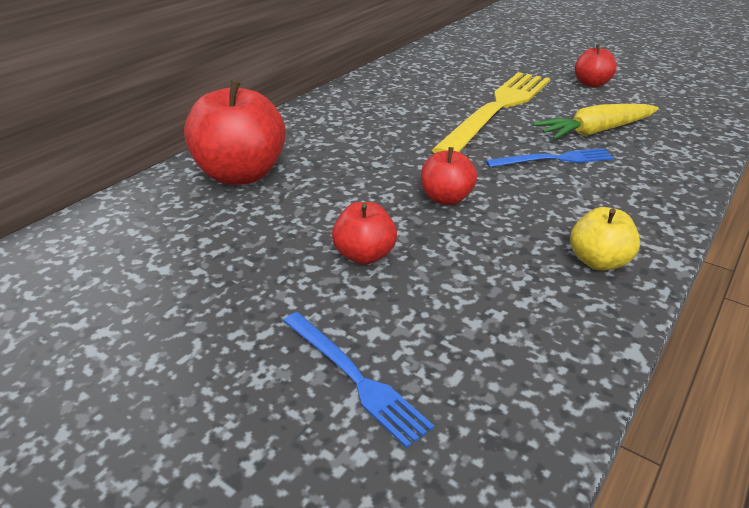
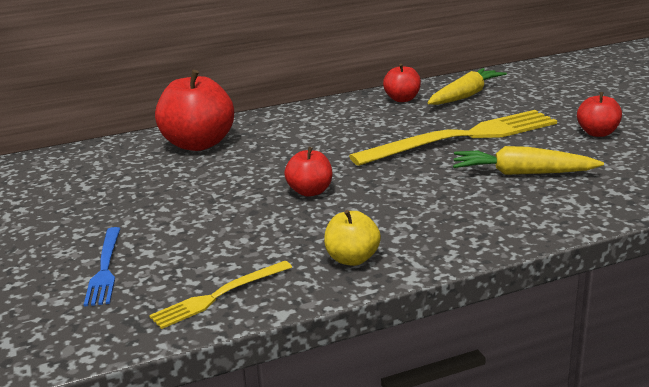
camera: 35 degrees right, 10 degrees down
(364, 255) = (203, 211): red apple -> red apple (402, 99)
(439, 70) = (465, 96): none -> yellow carrot
(542, 358) = (219, 296): none -> yellow fork
(554, 159) = (443, 185): blue fork -> none

